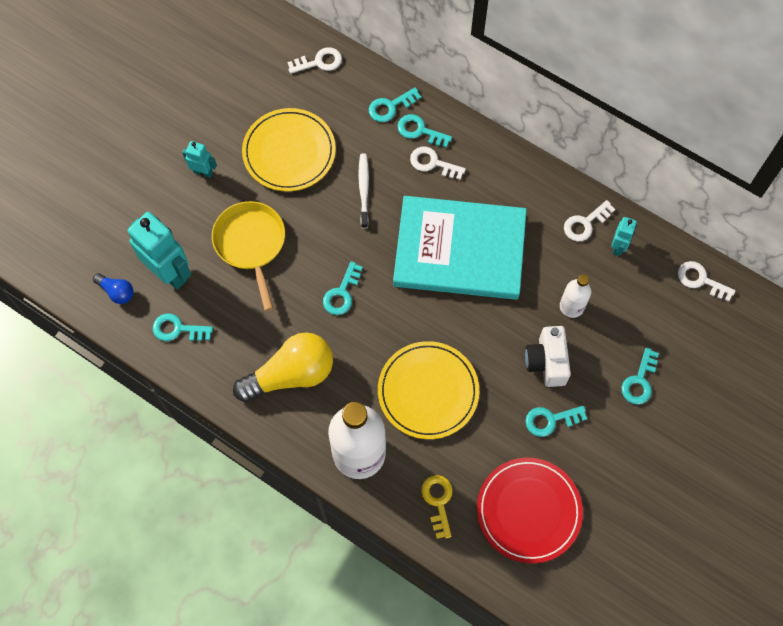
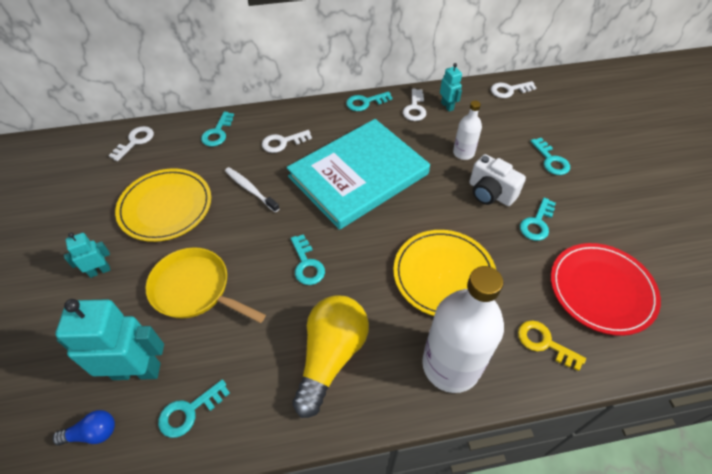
camera: 45 degrees left, 15 degrees down
(419, 131) = (253, 132): turquoise key -> turquoise key (365, 102)

